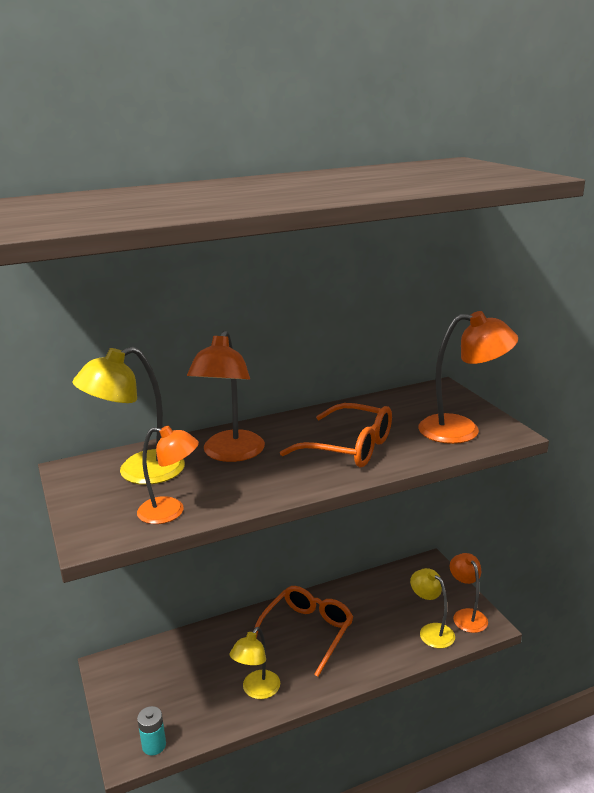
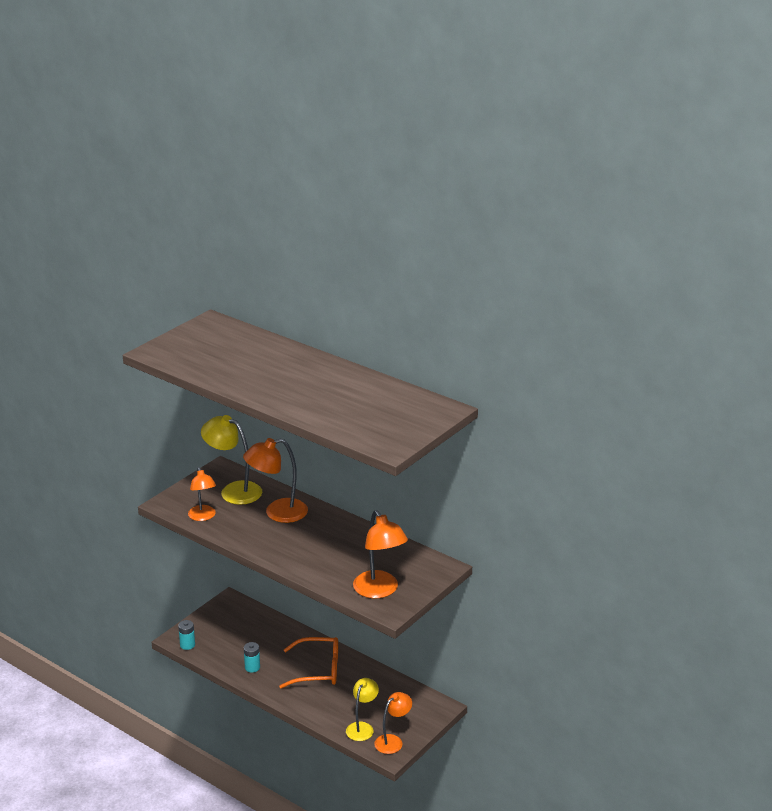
camera: 60 degrees right, 5 degrees up
(257, 691) = (252, 667): yellow lamp -> turquoise battery
(349, 447) = (319, 553): orange glasses -> none

